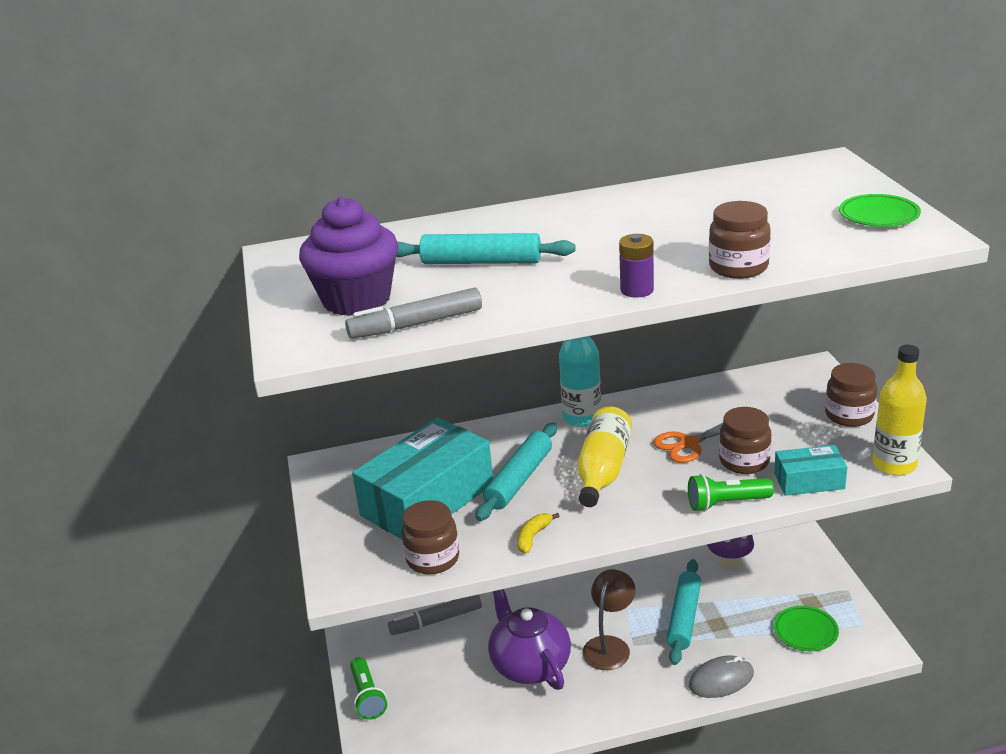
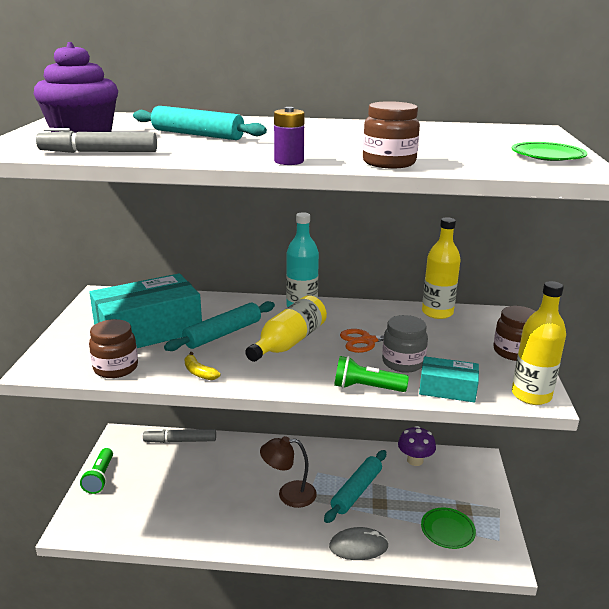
camera: 15 degrees right, 5 degrees down
(530, 664) = (223, 489): purple teapot -> none
(533, 537) = (199, 372): yellow banana -> yellow banana turned 90 degrees counterclockwise
(609, 645) = (289, 494): brown lamp -> brown lamp turned 135 degrees counterclockwise
(739, 385) = (437, 313): none -> yellow bottle
(744, 461) = (403, 362): brown jar -> grey jar

